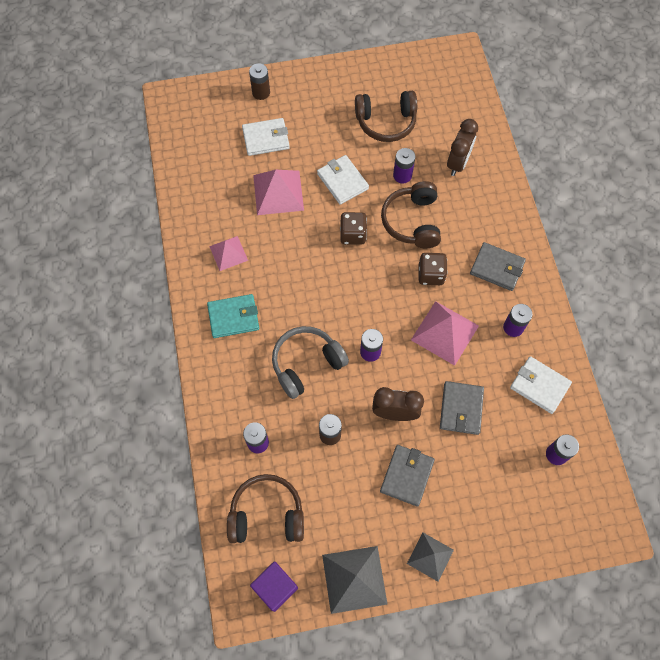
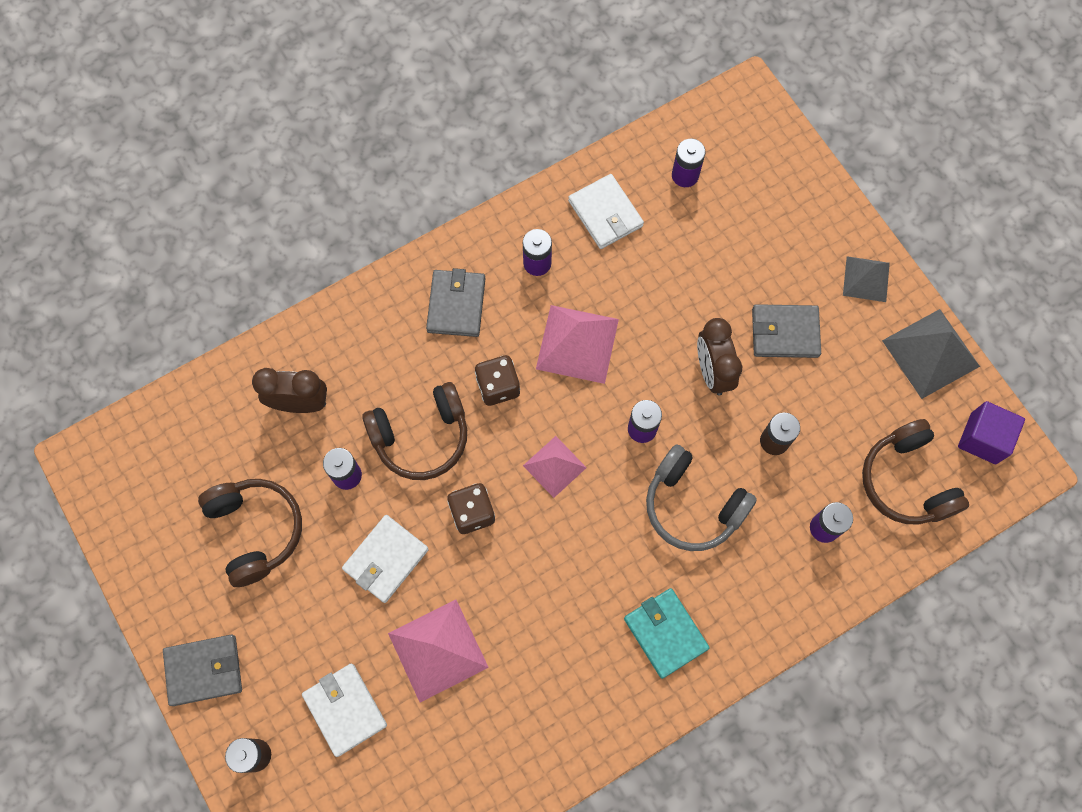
camera: 110 degrees left, 5 degrees up
(228, 253) = (568, 684): pink pyramid -> pink pyramid (554, 466)
(461, 409) = (673, 295): grey wallet -> grey wallet (204, 670)
(539, 386) = (605, 213): white wallet -> white wallet turned 45 degrees counterclockwise

